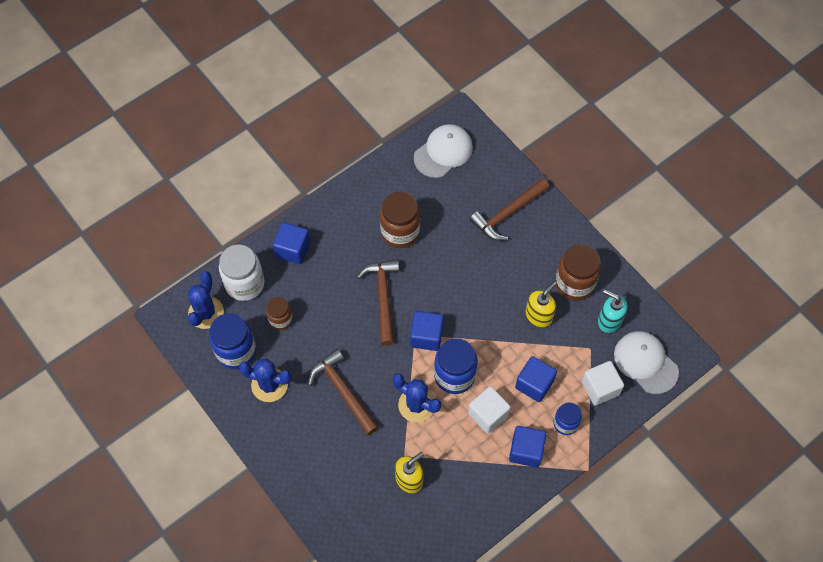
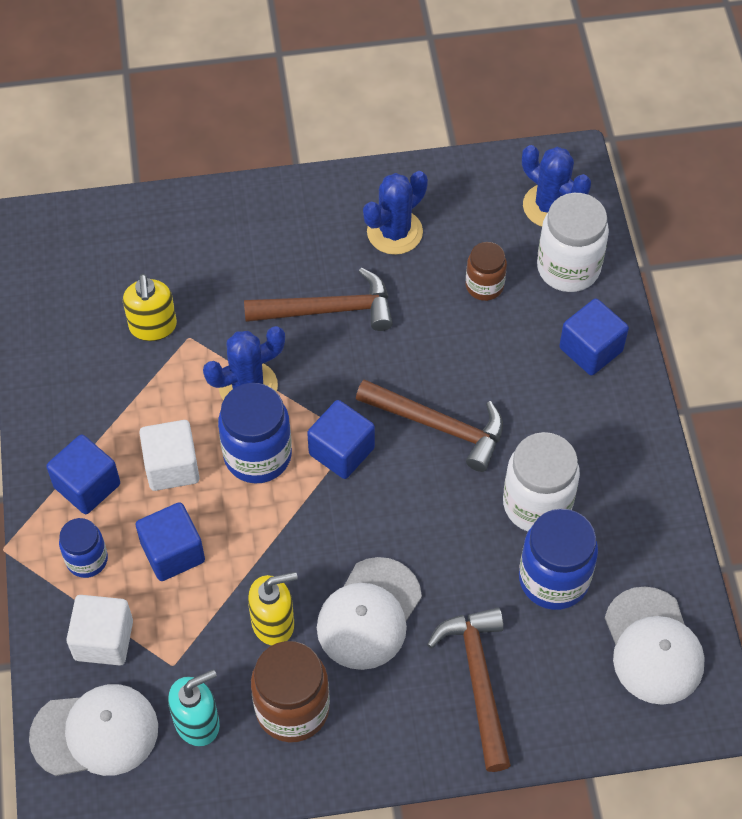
camera: 120 degrees right, 5 degrees down
(236, 351) = (469, 216): blue jar -> blue jar (553, 579)
(400, 232) = (537, 504): brown jar -> white jar
(506, 276) = (369, 614): none -> white cap
(539, 315) = (273, 623): yellow soap dispenser -> yellow soap dispenser turned 90 degrees counterclockwise

